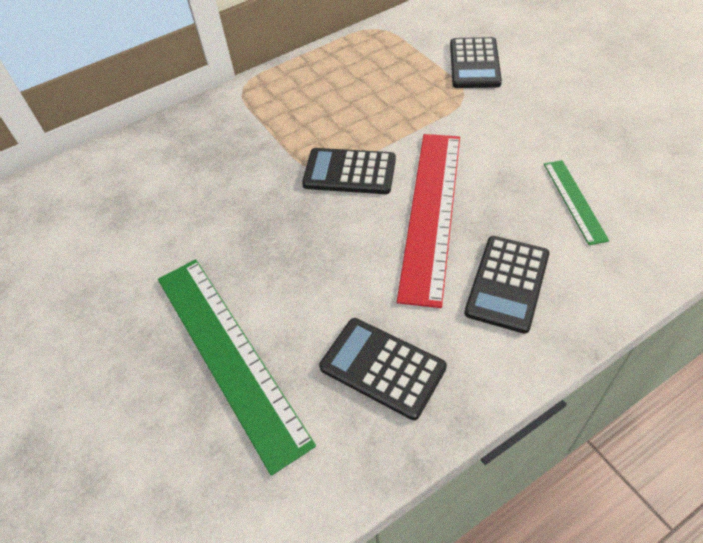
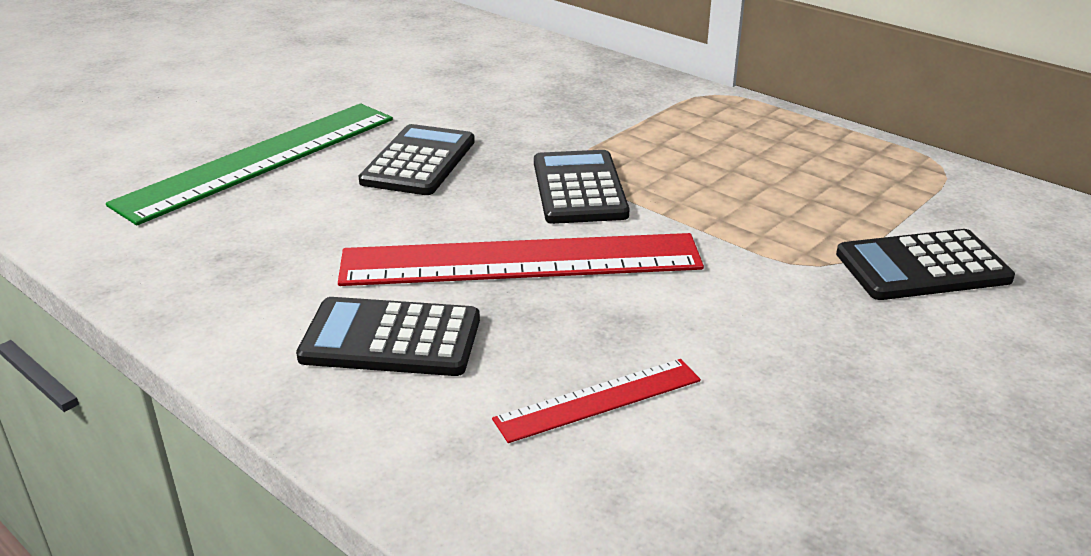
camera: 70 degrees right, 20 degrees down
(382, 367) = (240, 253): black calculator -> black calculator (419, 161)
(574, 200) = (598, 400): green ruler -> red ruler

